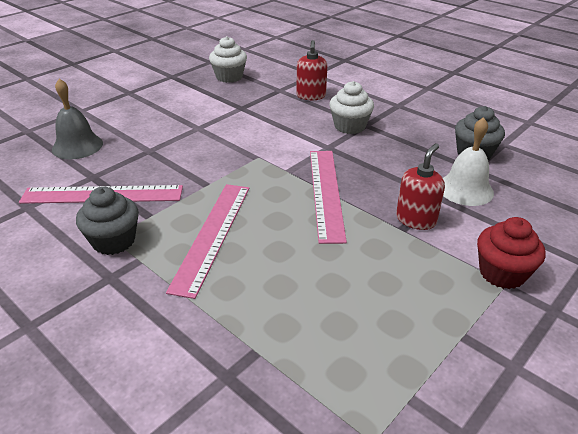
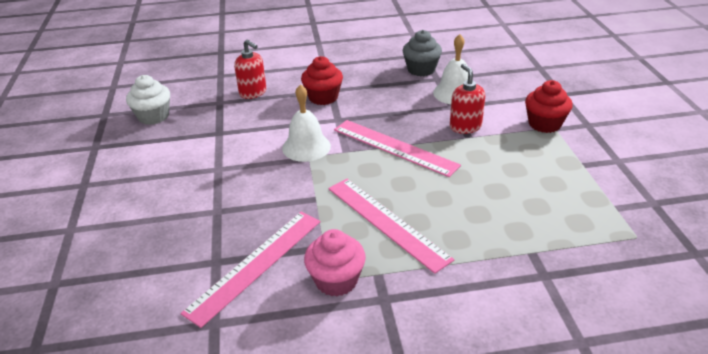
camera: 50 degrees left, 0 degrees up
(77, 146) = (143, 254): grey bell -> none
(114, 241) = (336, 280): grey cupcake -> pink cupcake
(270, 150) = (306, 147): none -> white bell
(349, 126) = (323, 97): white cupcake -> red cupcake

